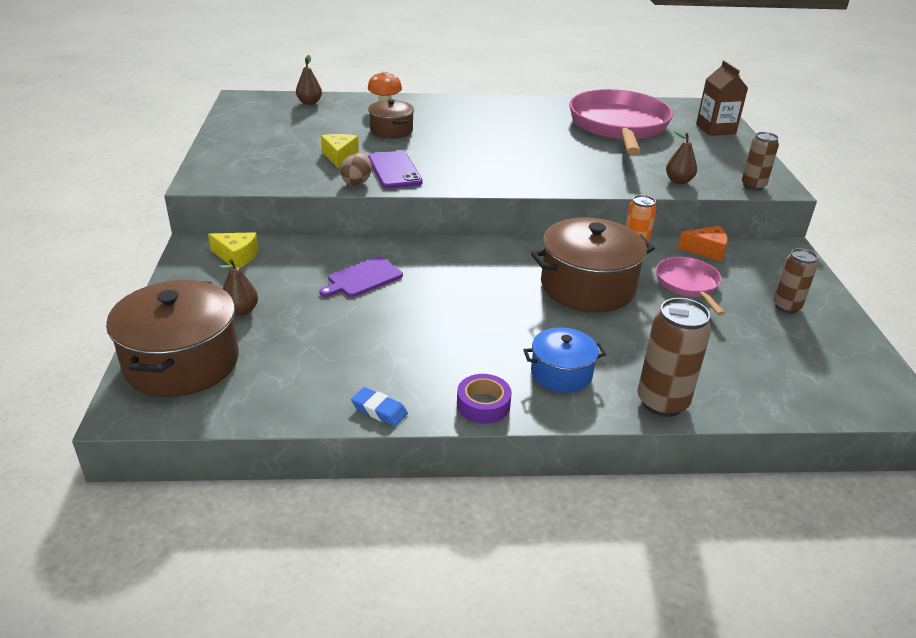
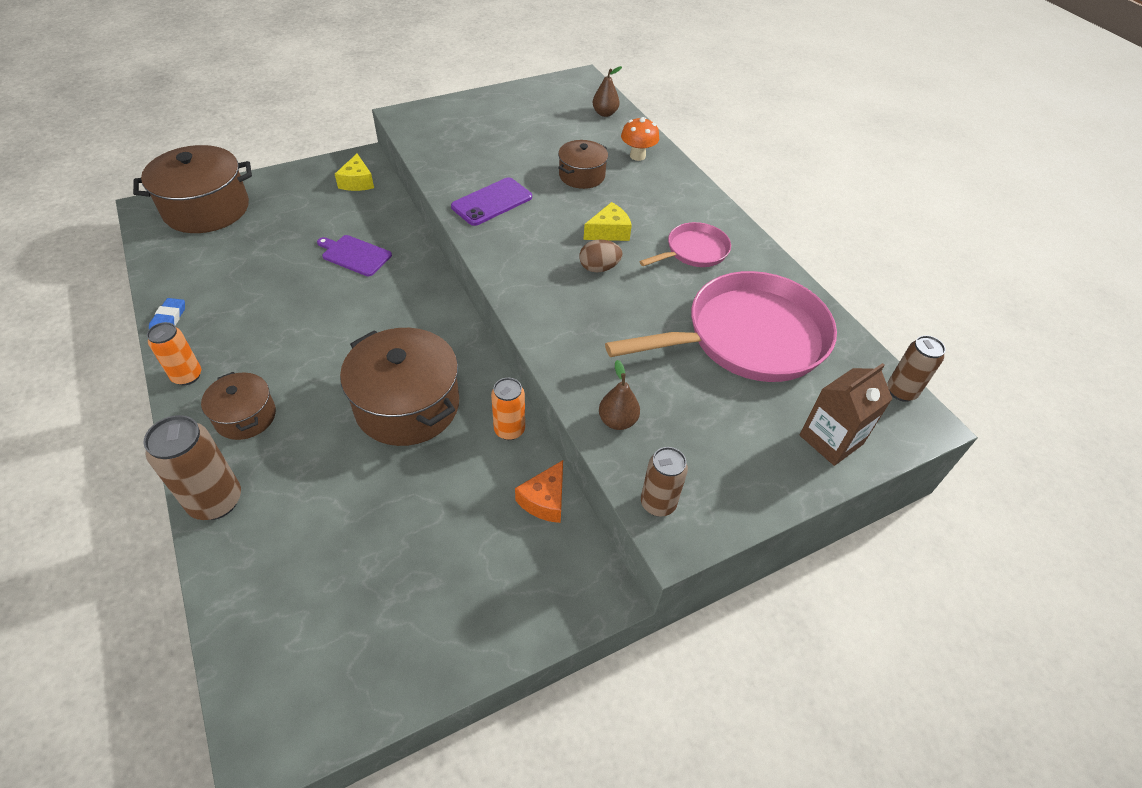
camera: 65 degrees right, 15 degrees up
(241, 311) = (280, 211): brown pear -> none
(339, 156) = (498, 164): yellow cheese -> yellow cheese (609, 232)
(357, 182) = (452, 188): brown egg -> brown egg (599, 268)
(483, 405) = (187, 376): purple tape -> orange can
(561, 373) = (245, 416): blue pot -> brown pot
(688, 284) = (452, 492): pink pan -> pink pan (694, 251)
(706, 250) = (544, 500): orange cheese -> orange cheese turned 45 degrees clockwise
(786, 306) = (444, 601): brown can -> brown can (901, 391)

